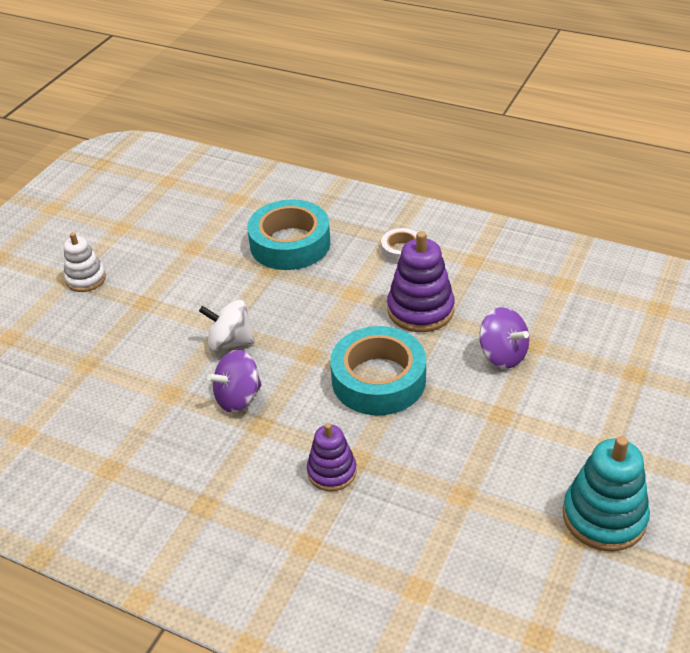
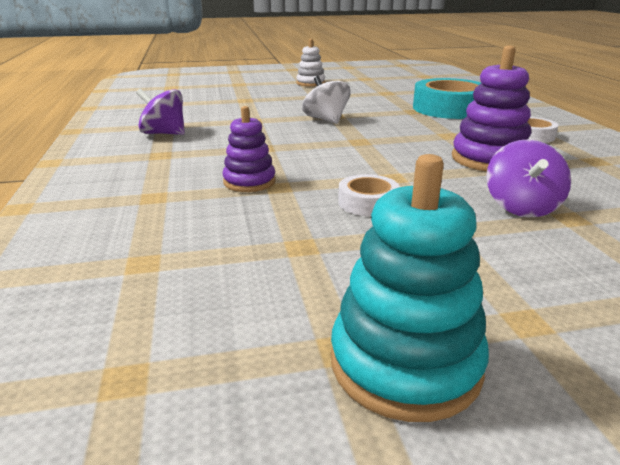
camera: 50 degrees right, 15 degrees down
(238, 397) = (279, 135): purple spinning top -> purple spinning top (164, 134)
(378, 379) = (380, 168): turquoise tape -> none
(430, 424) = (368, 202): none -> white tape

